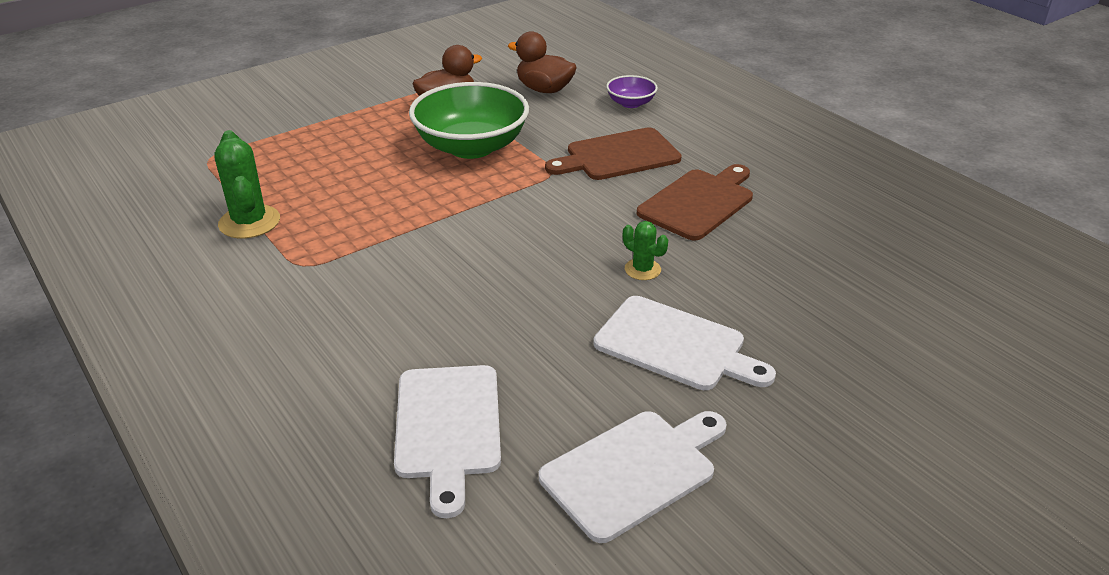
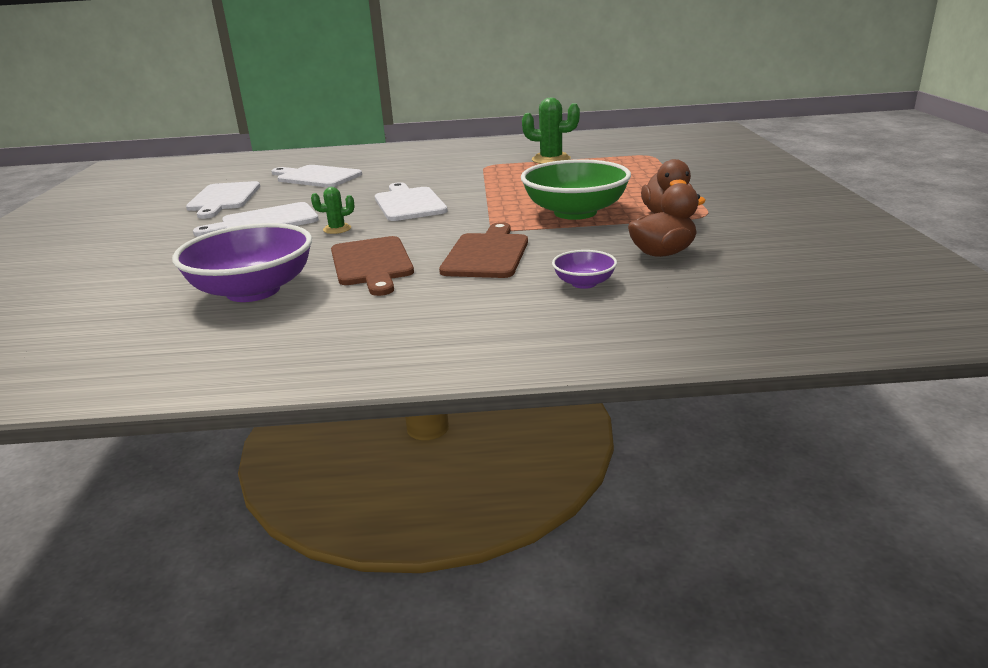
camera: 125 degrees right, 10 degrees down
(517, 259) = (408, 203): none -> white cutting board
(818, 236) = (253, 291): none -> purple bowl

